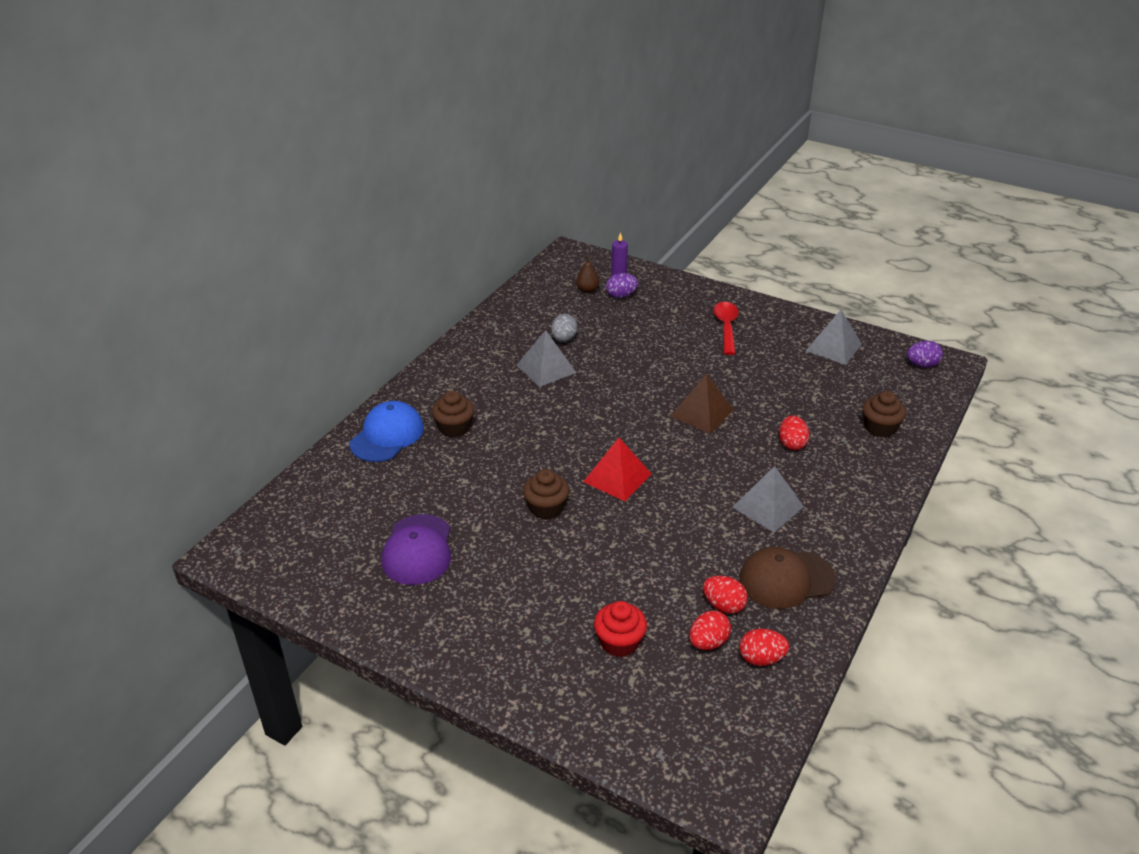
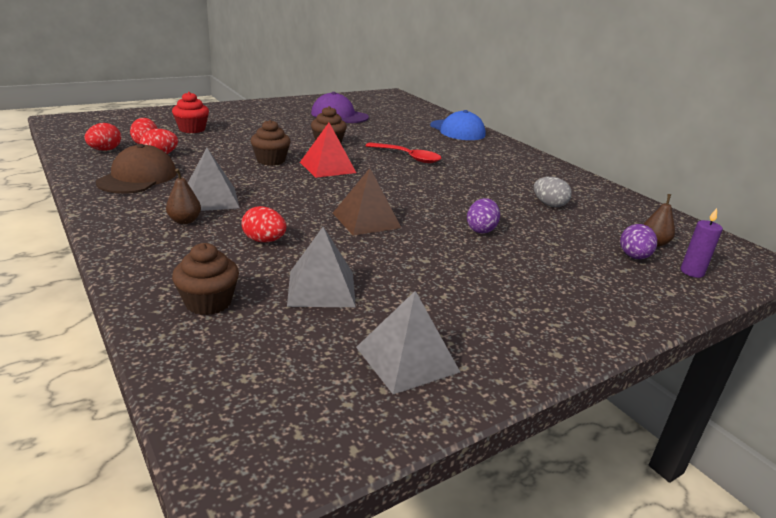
camera: 115 degrees right, 10 degrees down
(454, 428) = (447, 144): brown cupcake -> brown cupcake (271, 160)
(546, 368) = (502, 186): grey pyramid -> grey pyramid (321, 288)
(726, 327) = (521, 294): red spoon -> red spoon (408, 157)
(816, 496) = (185, 221): none -> brown pear
(922, 365) = (274, 430): purple egg -> purple egg (481, 230)

